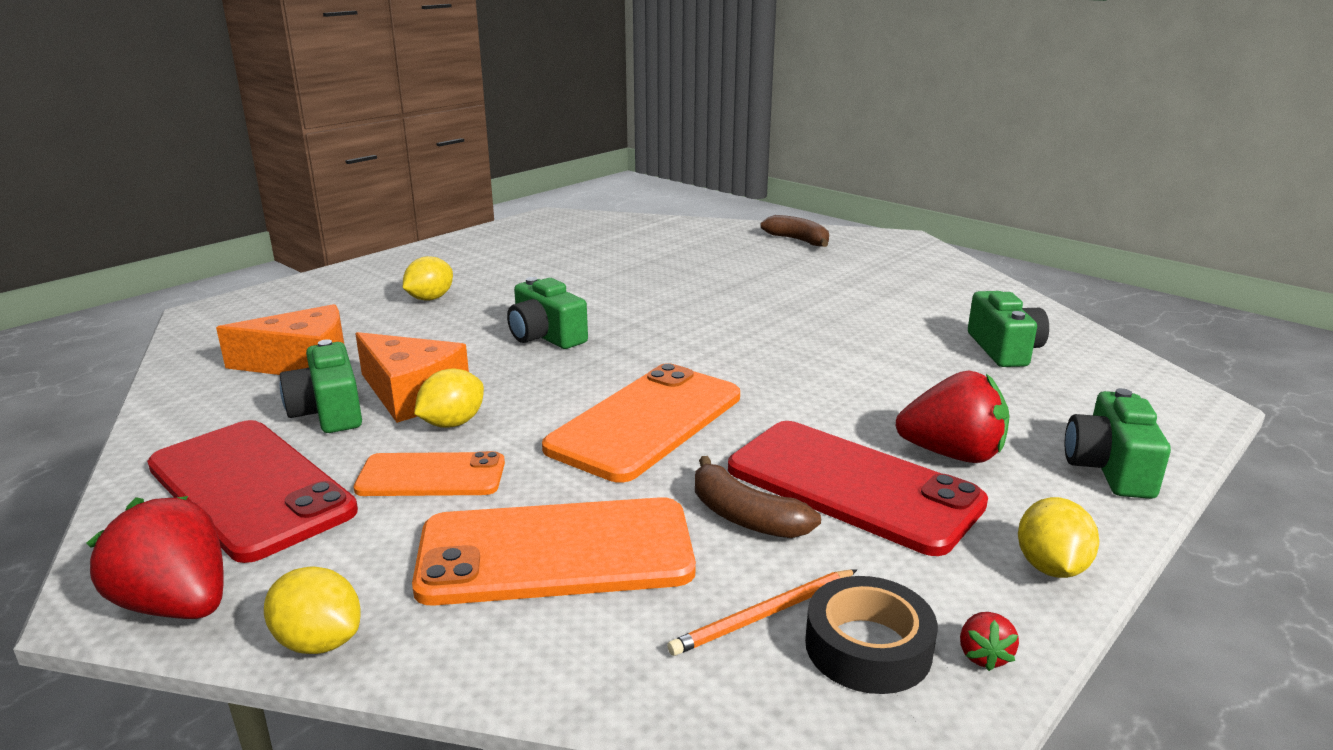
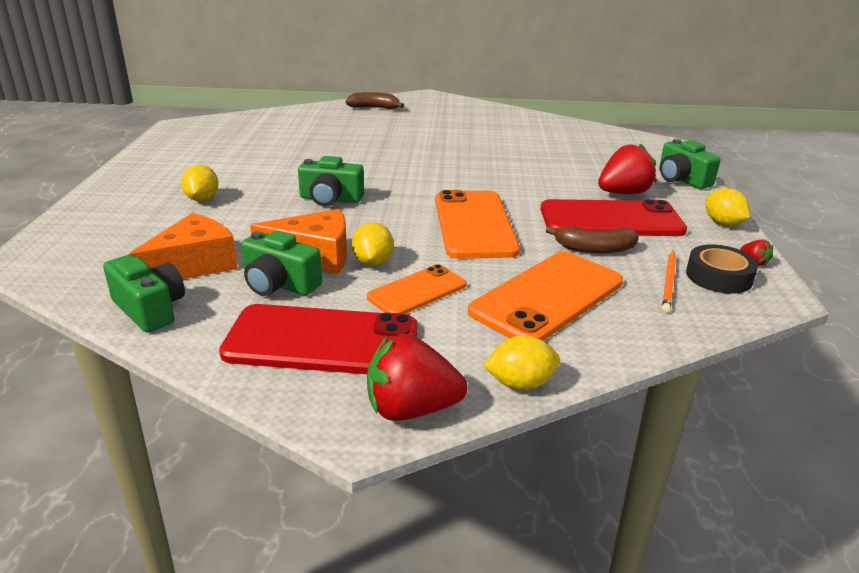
camera: 40 degrees left, 5 degrees up
(1004, 349) = (566, 141): green camera -> green camera (150, 309)

